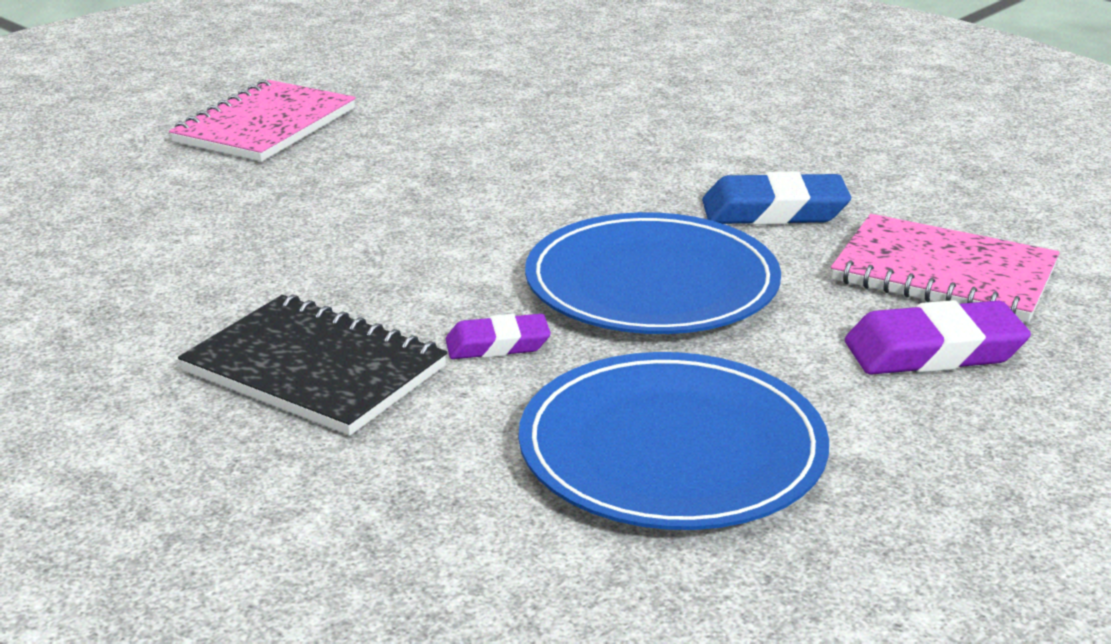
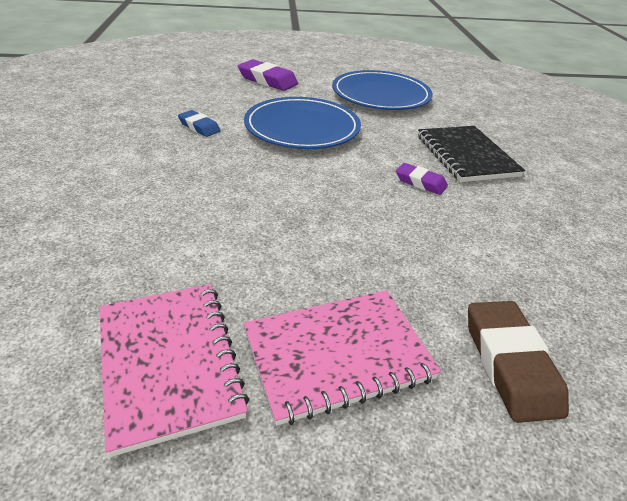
camera: 140 degrees left, 10 degrees up
(110, 171) = (510, 364): none -> brown eraser
(497, 345) = (389, 135): purple eraser -> purple eraser (420, 182)
(774, 211) = (199, 127): blue eraser -> blue eraser, size x0.61
(943, 274) = (210, 89): pink notebook -> pink notebook (169, 362)

